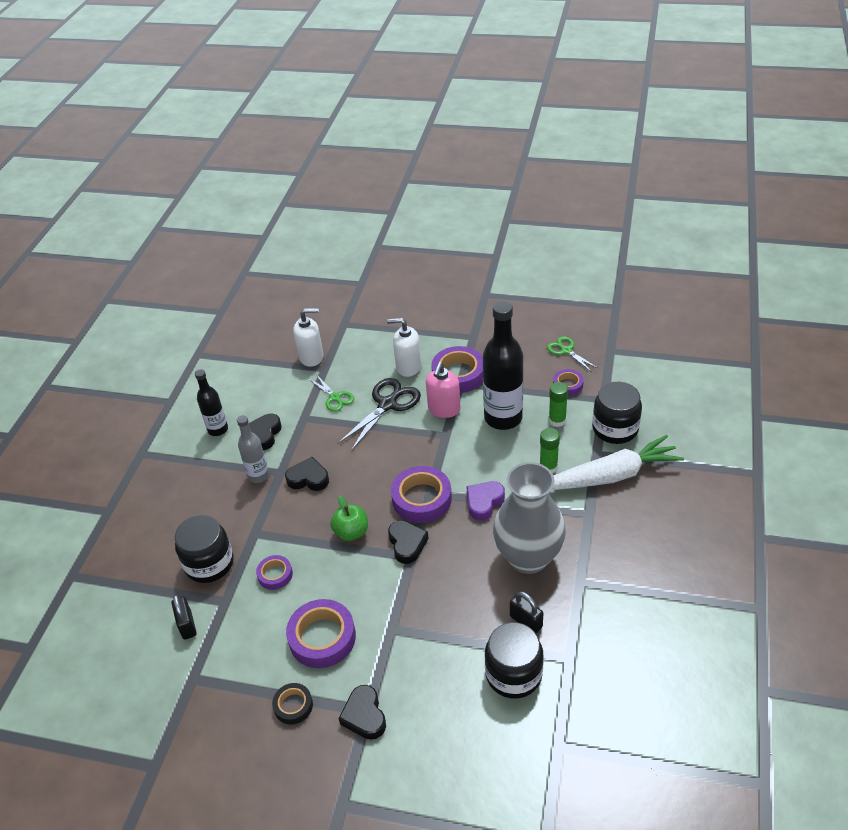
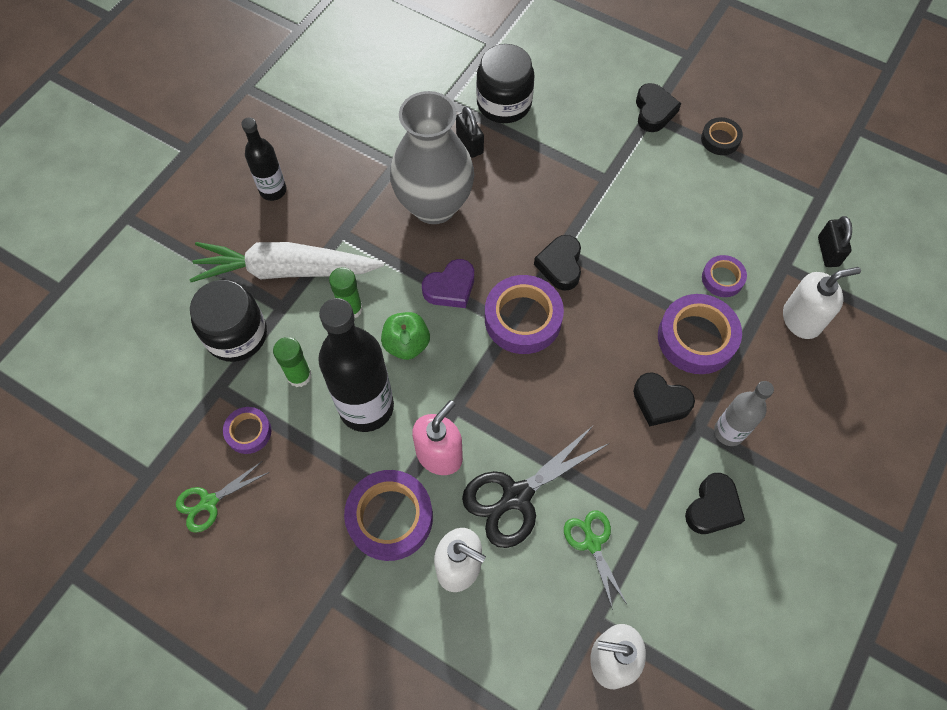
camera: 165 degrees left, 20 degrees up
(209, 563) = (801, 319): black jar -> white soap dispenser
(218, 429) = (784, 546): black bottle -> black bottle (273, 190)
(322, 637) = (680, 192): purple tape -> purple tape (696, 338)
(351, 532) = (621, 303): green apple -> green apple (406, 344)
(566, 350) = (209, 502): green scissors -> green scissors turned 75 degrees clockwise

